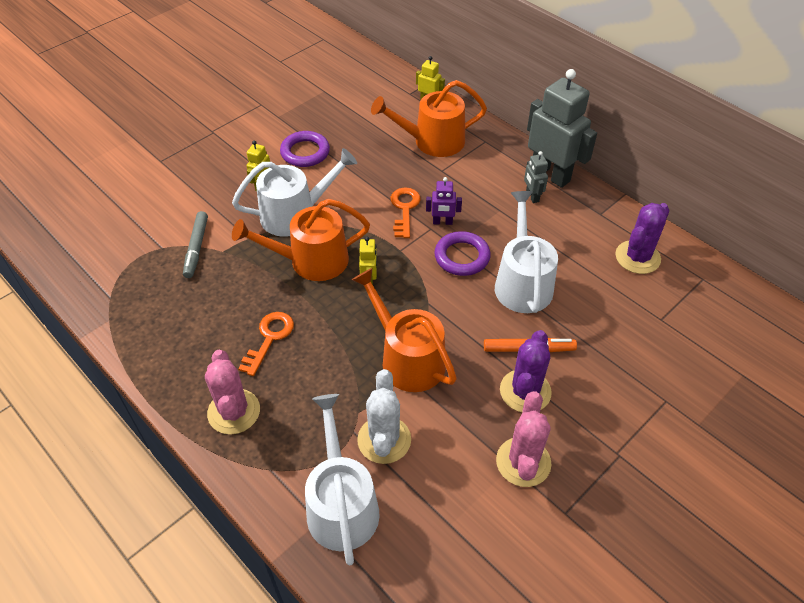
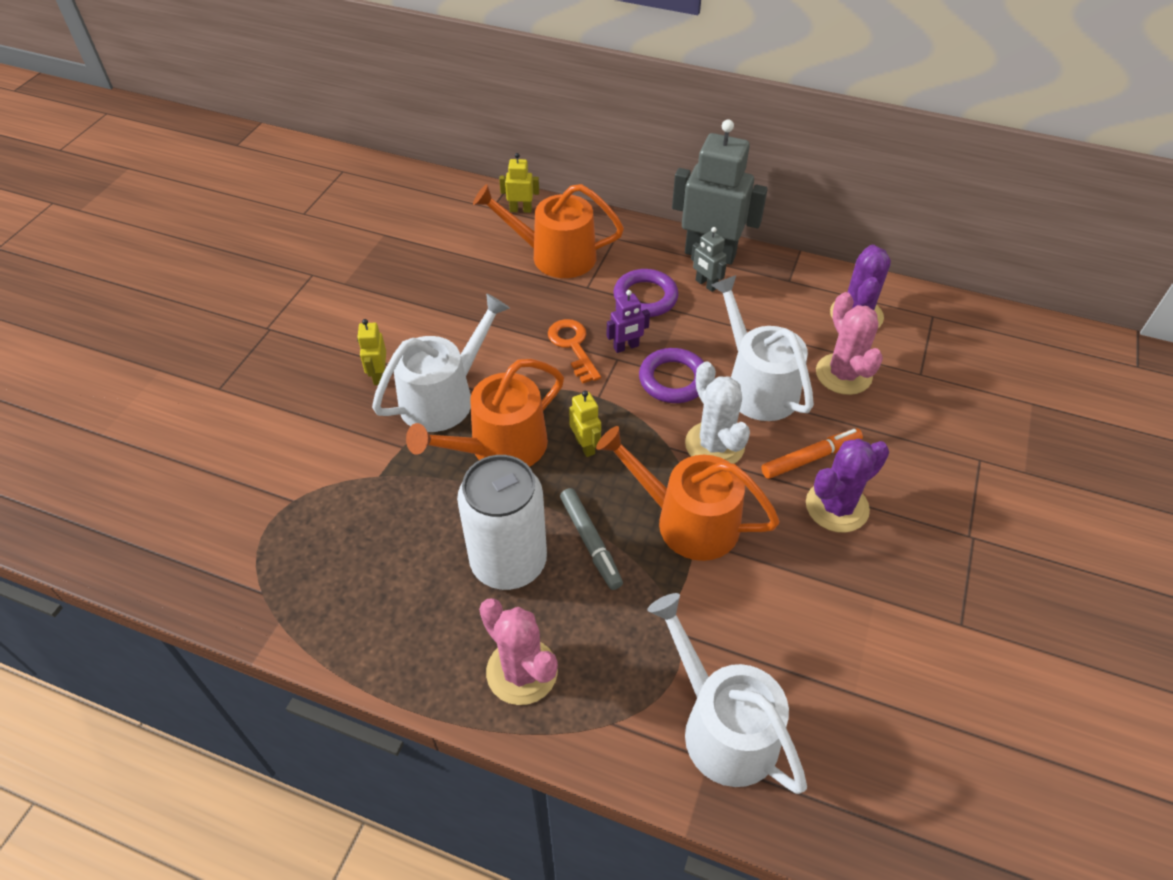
camera: 25 degrees left, 0 degrees up
(196, 248) = (341, 484): grey marker -> grey marker (590, 542)
(269, 338) = (508, 562): orange key -> white can
(305, 152) = (408, 317): purple ring -> purple ring (645, 297)
(384, 440) = (722, 628): white cactus -> white cactus (714, 445)
(433, 141) = (555, 256): orange watering can -> orange watering can turned 45 degrees clockwise
(523, 462) = (885, 587): pink cactus -> pink cactus (843, 374)
(525, 391) = (837, 507): purple cactus -> purple cactus turned 60 degrees clockwise

